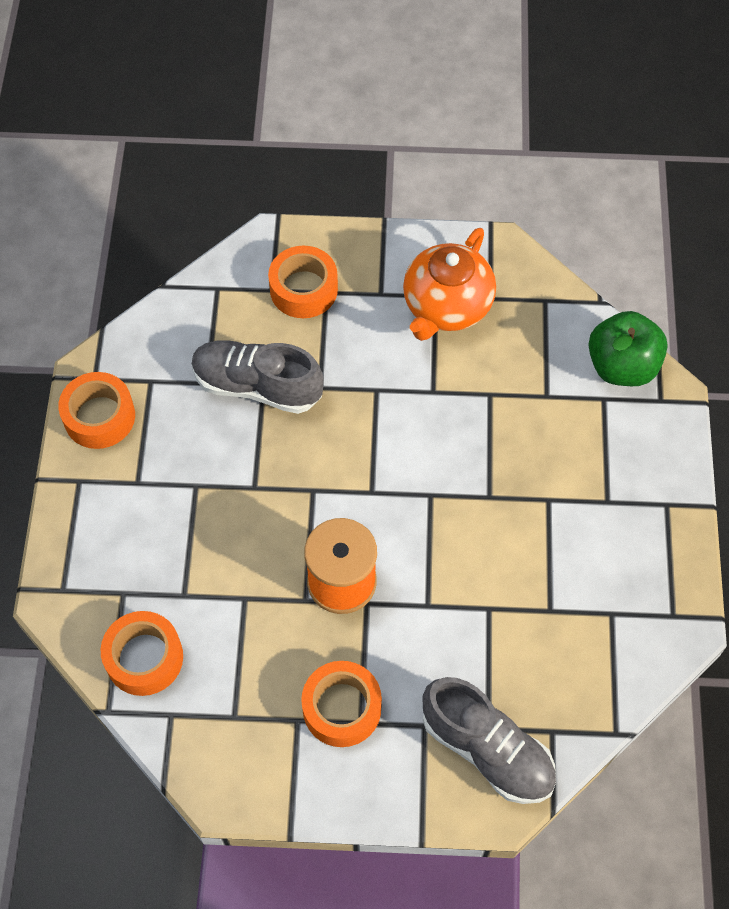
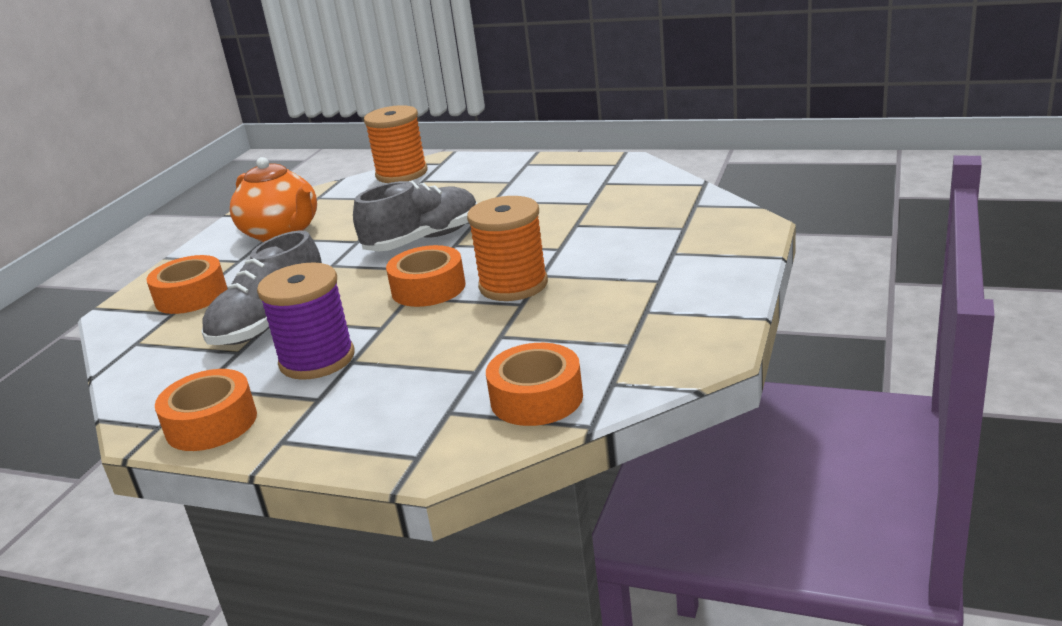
camera: 70 degrees left, 35 degrees down
(196, 455) = (317, 359): none -> purple spool
(342, 708) = (641, 288): orange tape -> orange tape (428, 288)
(487, 749) = (703, 228): grey shoe -> grey shoe (423, 240)
(622, 366) = (401, 174): green apple -> orange spool

